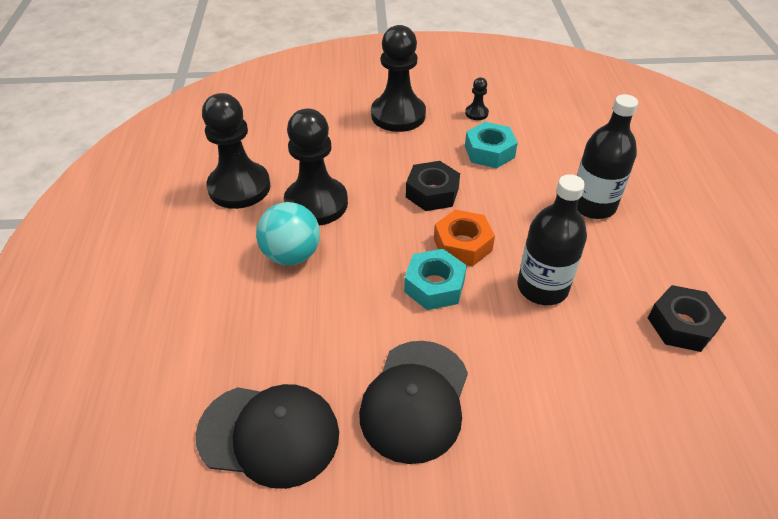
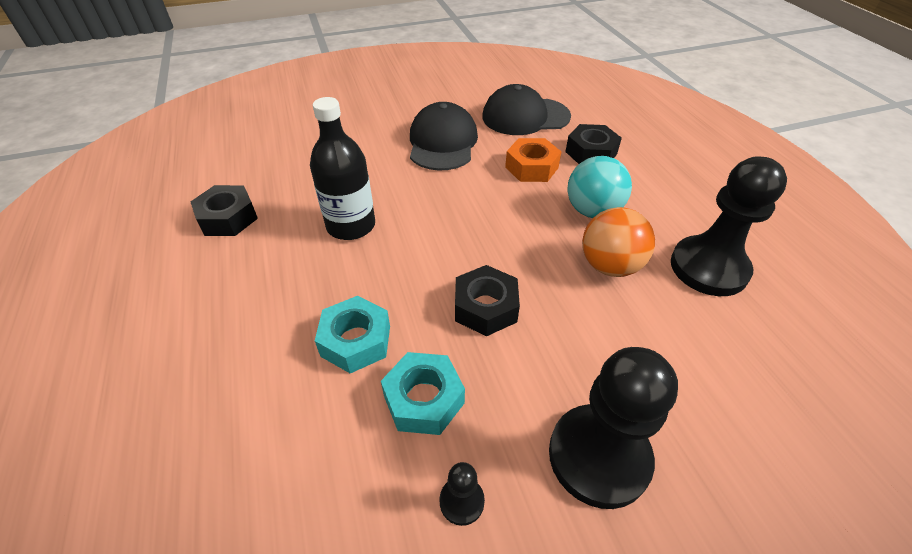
camera: 165 degrees right, 0 degrees up
(231, 335) = (591, 153): none -> black nut
(316, 203) = (609, 266): black pawn -> orange ball
(434, 286) = (451, 210): turquoise nut -> turquoise nut (355, 341)
(462, 244) = (433, 251): orange nut -> orange nut (531, 167)
(593, 205) = (279, 331): black bottle -> none

